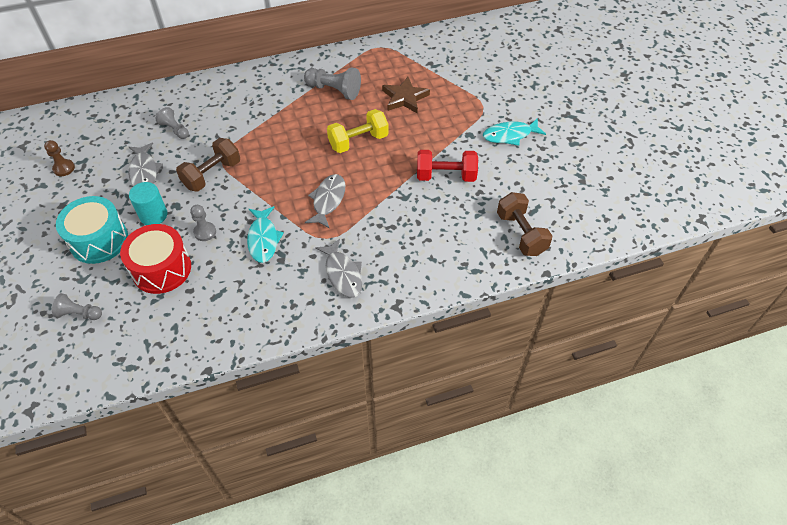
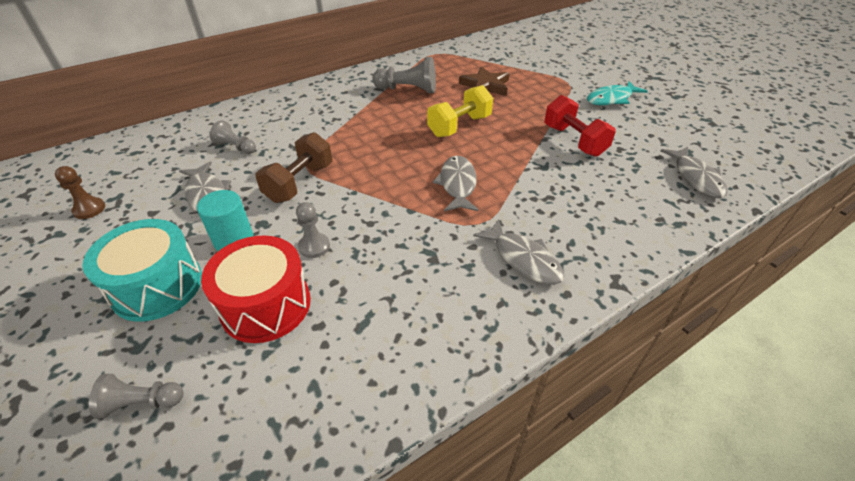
camera: 15 degrees left, 10 degrees down
(263, 239) = (398, 240): turquoise fish -> none
(446, 176) = (574, 140): red dumbbell -> red dumbbell turned 75 degrees clockwise
(521, 234) = (696, 178): brown dumbbell -> grey fish

